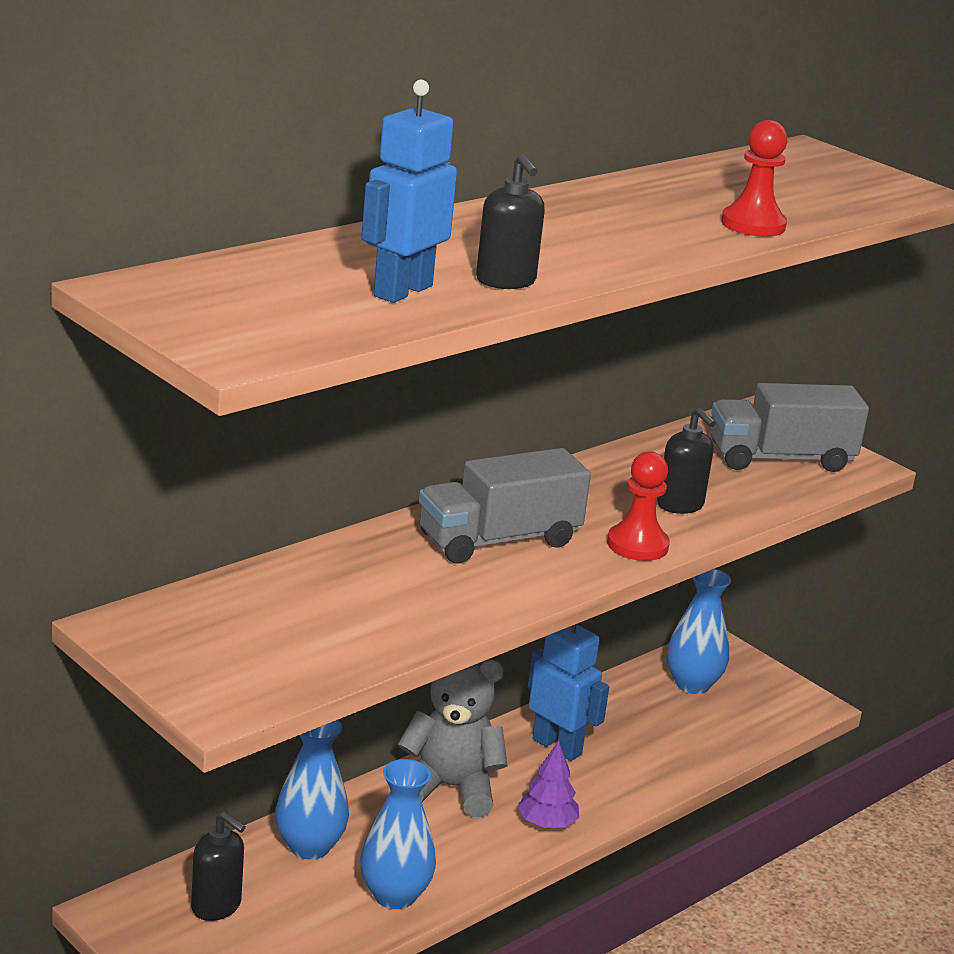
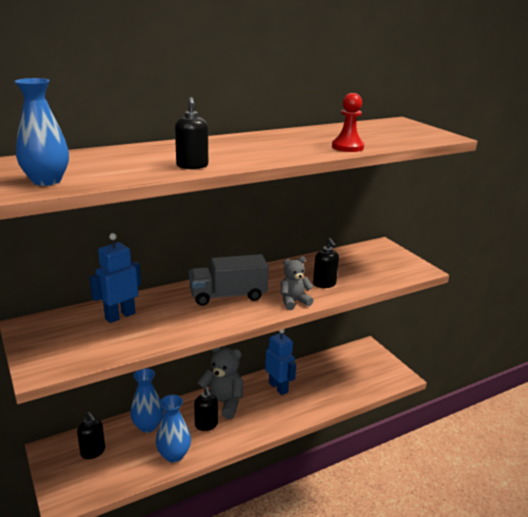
camera: 15 degrees right, 0 degrees up
(402, 291) = (133, 168): blue robot -> blue robot (120, 316)
(435, 833) = (206, 425): none -> black soap dispenser
(546, 824) = (259, 425): purple tree -> none
(637, 545) = (294, 302): red pawn -> grey teddy bear
(692, 684) = (350, 363): blue vase -> blue vase (46, 181)
(780, 458) = (383, 265): grey truck -> none

